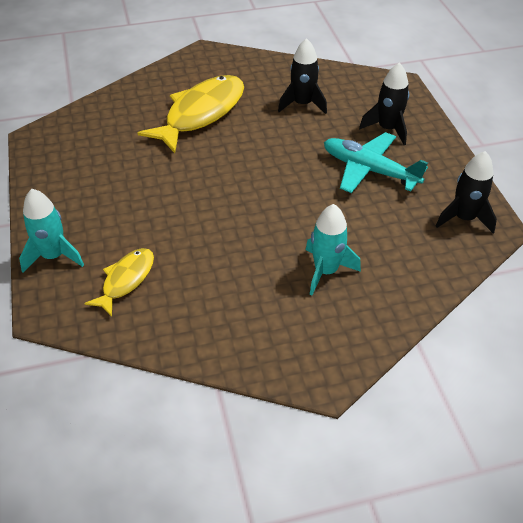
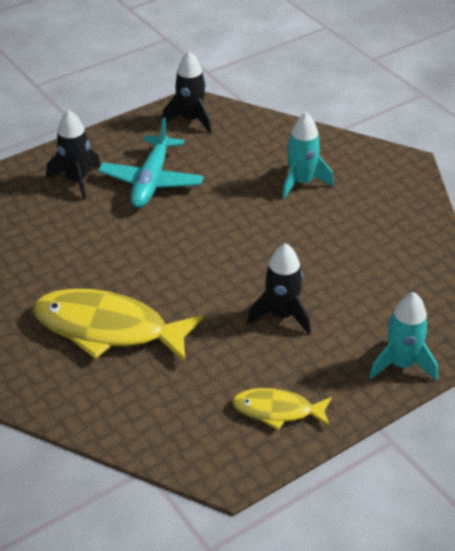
camera: 110 degrees left, 5 degrees down
(126, 280) = (394, 299): yellow fish -> yellow fish (277, 410)
(302, 104) = (55, 249): black rocket -> black rocket (281, 315)

